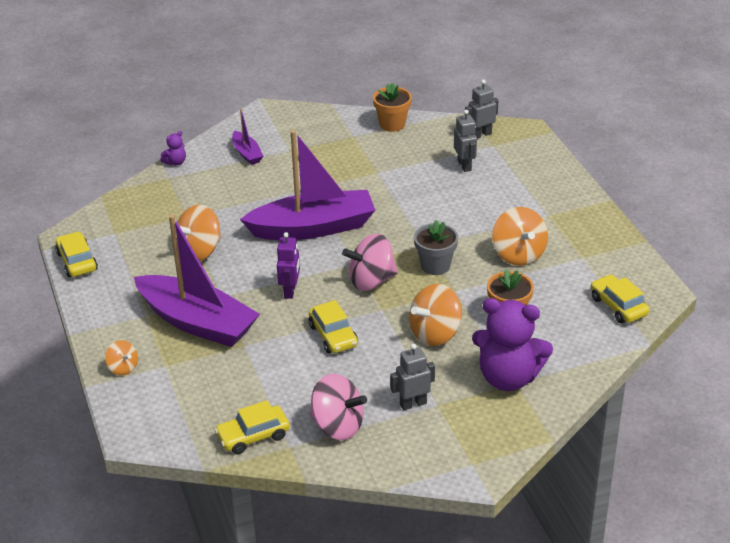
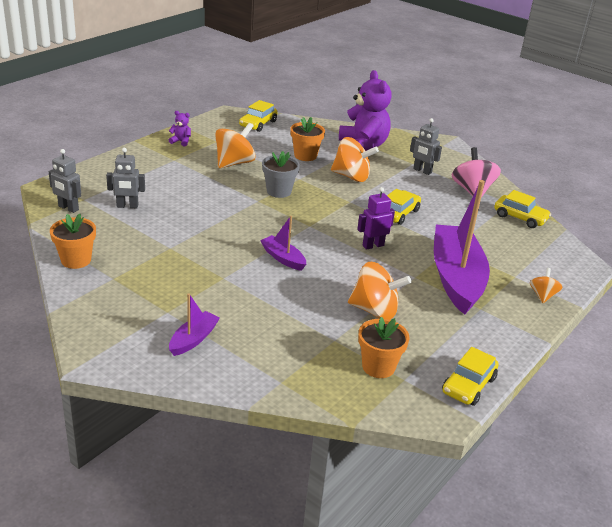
camera: 125 degrees left, 5 degrees down
(138, 226) = (378, 367): none -> orange flower pot
(175, 162) = (249, 388): purple teddy bear -> purple teddy bear (181, 141)
(313, 228) = (283, 258): purple boat -> purple boat, size x0.45
(371, 281) = (323, 213): pink spinning top -> none
(464, 165) = (127, 206): grey robot -> grey robot turned 135 degrees counterclockwise

